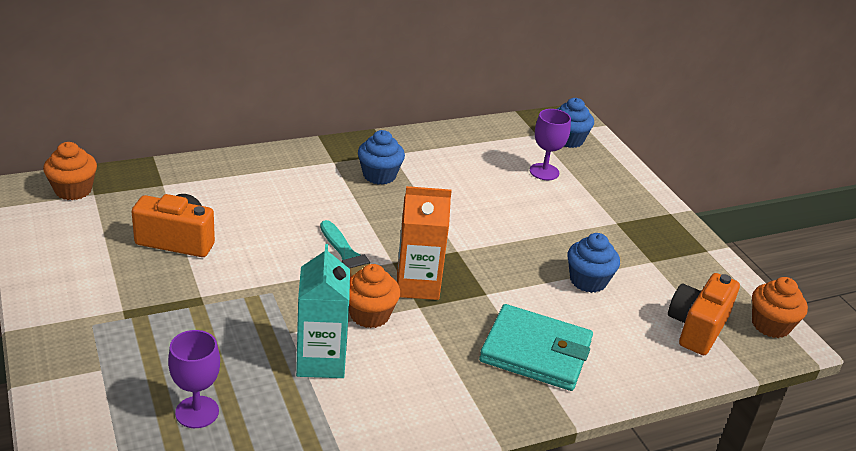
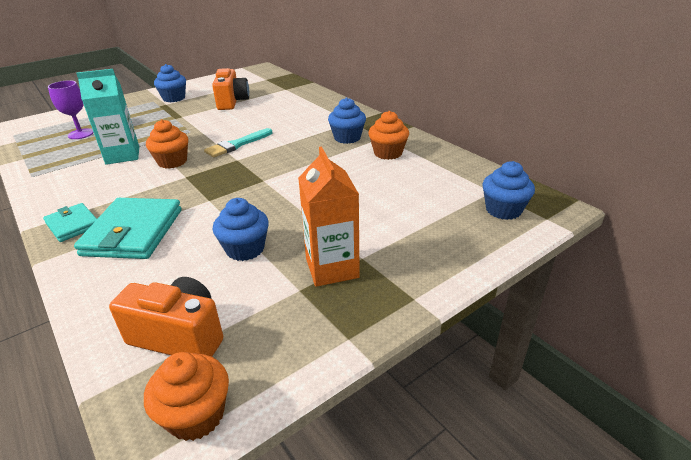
camera: 80 degrees right, 0 degrees up
(73, 190) = (266, 75): orange cupcake -> orange cupcake (388, 153)
(101, 299) = (174, 98): none -> blue cupcake
(417, 285) = (211, 172): orange carton -> orange carton (332, 268)
(503, 401) = (73, 225): none -> turquoise wallet
(544, 172) = (423, 203): purple goblet -> none

